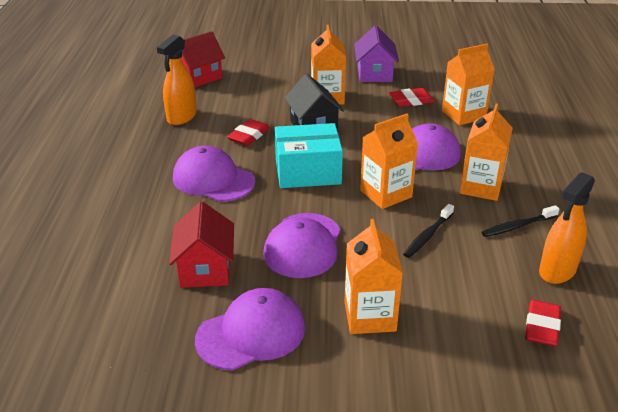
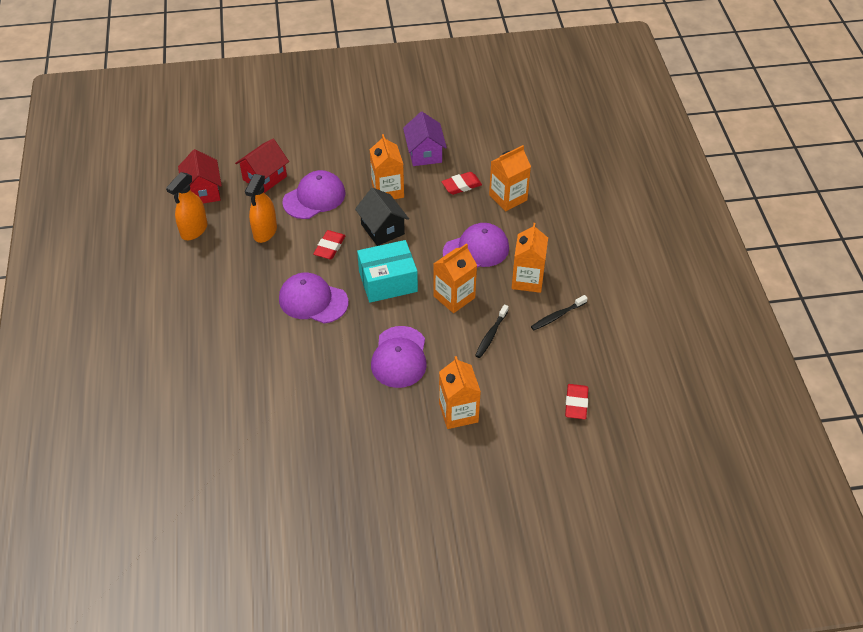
camera: 10 degrees left, 15 degrees up
(205, 269) = (331, 389): red house -> red house (203, 192)
(251, 333) = (379, 438): purple cap -> purple cap (314, 197)
(557, 271) = (586, 354): orange spray bottle -> orange spray bottle (194, 230)

